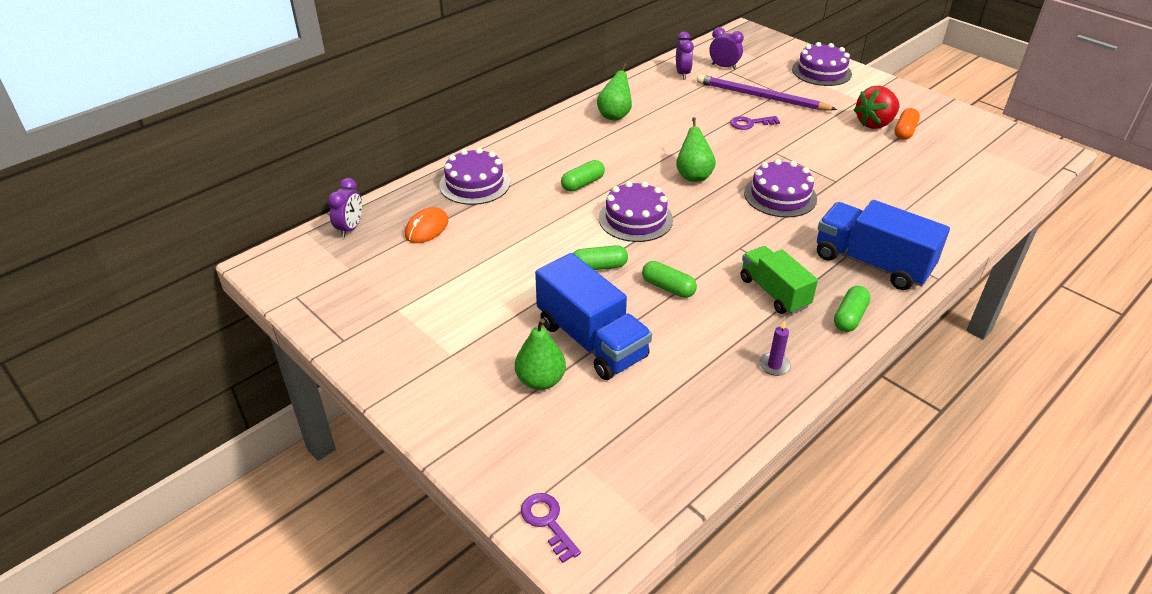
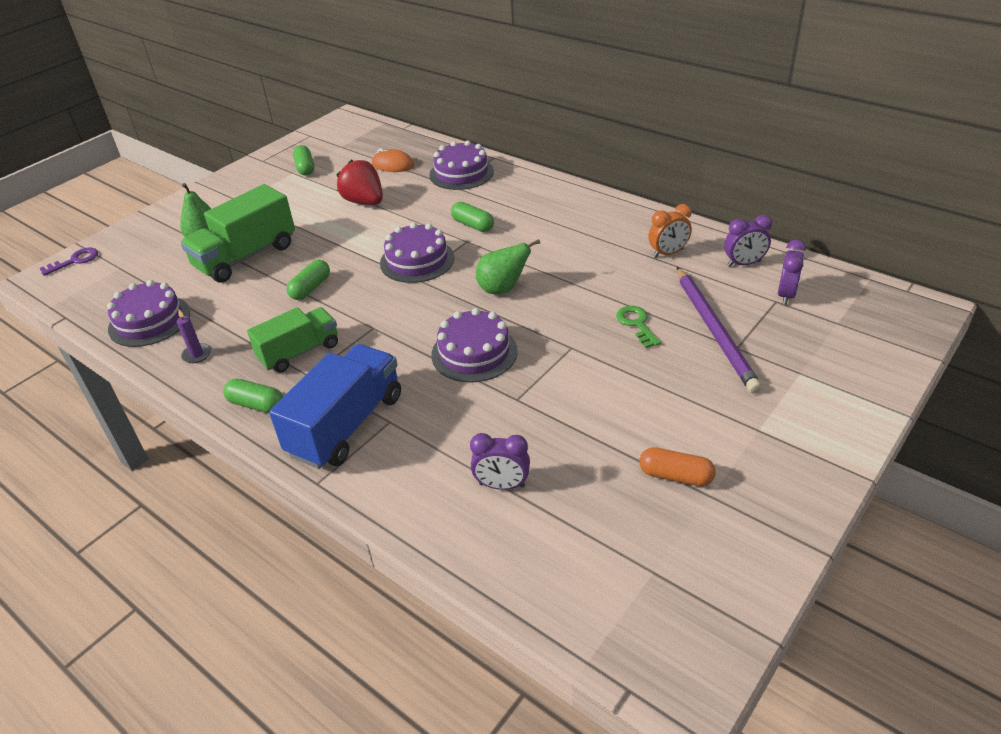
camera: 85 degrees right, 0 degrees up
(350, 228) = (390, 136): purple clock -> purple clock (502, 485)
(591, 340) = (246, 257): blue truck -> green truck
(599, 267) = (342, 249): green capsule -> green capsule (305, 168)
(614, 115) = (614, 228): green pear -> none
(660, 99) = (668, 253): none -> orange clock
(750, 123) = (636, 324): purple key -> green key
(761, 97) = (714, 331): purple pencil -> purple pencil turned 150 degrees clockwise
(821, 71) = (831, 388): purple cake -> purple cake (149, 321)
(874, 124) = (686, 443): red strawberry -> red strawberry (364, 202)

